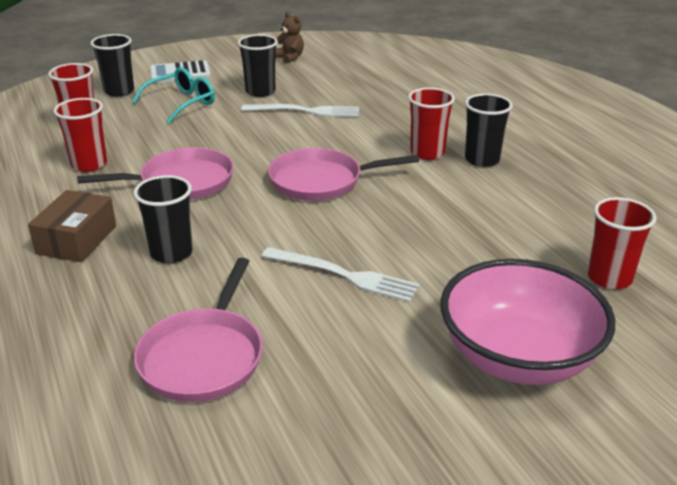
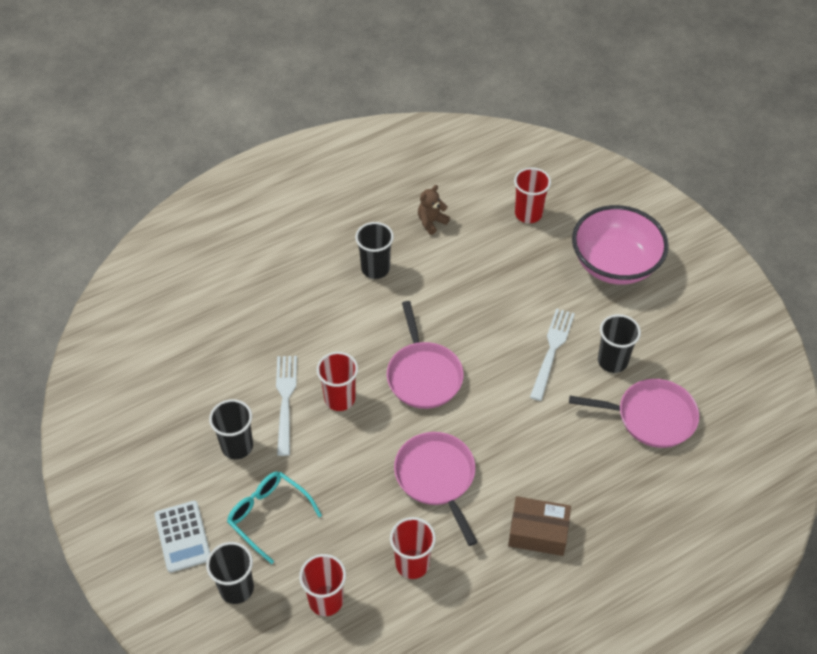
camera: 95 degrees left, 20 degrees up
(171, 253) = (544, 460): black cup -> black cup (612, 361)
(290, 57) = (138, 431): brown teddy bear -> brown teddy bear (431, 222)
(427, 153) = (366, 304): red cup -> red cup (340, 399)

